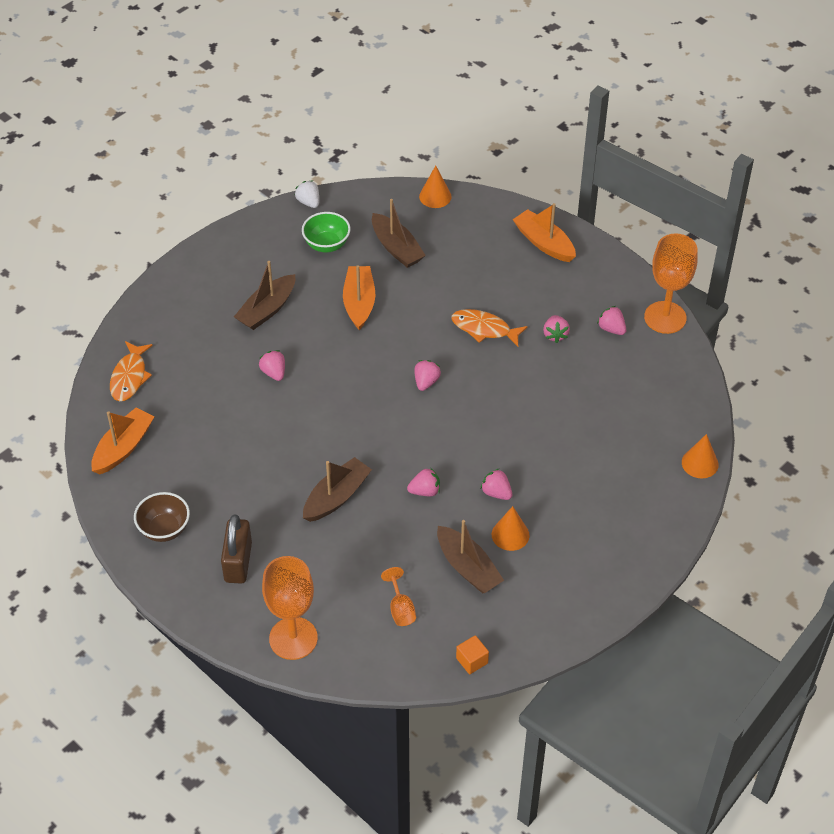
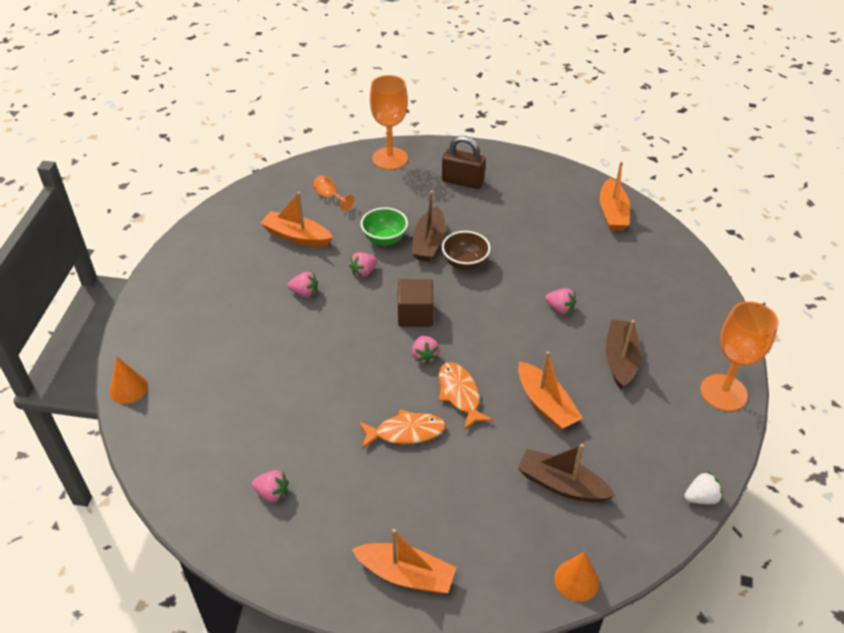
camera: 150 degrees right, 5 degrees down
(130, 377) = (665, 258): orange fish -> orange fish (459, 394)
(164, 529) = (530, 180): brown bowl -> brown bowl (465, 263)
(238, 562) = (462, 181): brown padlock -> brown padlock turned 45 degrees counterclockwise
(308, 202) = (701, 498): white strawberry -> white strawberry turned 45 degrees counterclockwise
(327, 245) = (633, 453): green bowl -> green bowl (384, 239)
(407, 424) = (415, 314): none -> brown cube
(468, 567) = (296, 236): brown boat -> orange boat
(472, 660) = (261, 188): orange cube -> none
(510, 534) = (276, 269): orange cone -> none
(555, 335) = (329, 458): pink strawberry -> none
(665, 317) = (216, 536): orange goblet -> orange goblet (723, 392)

